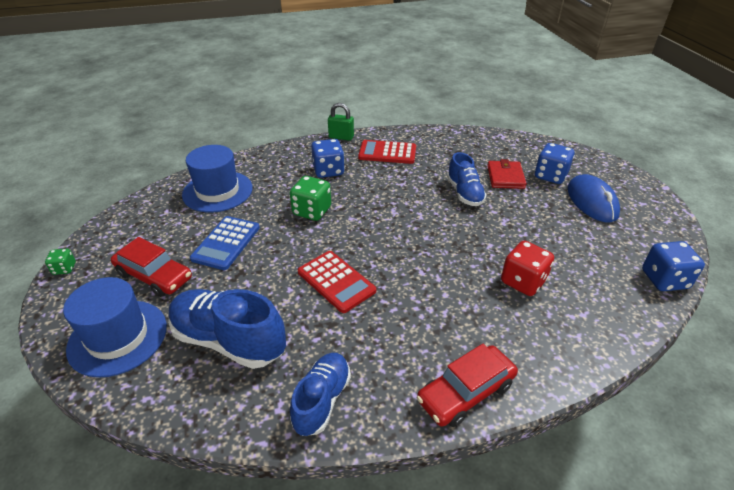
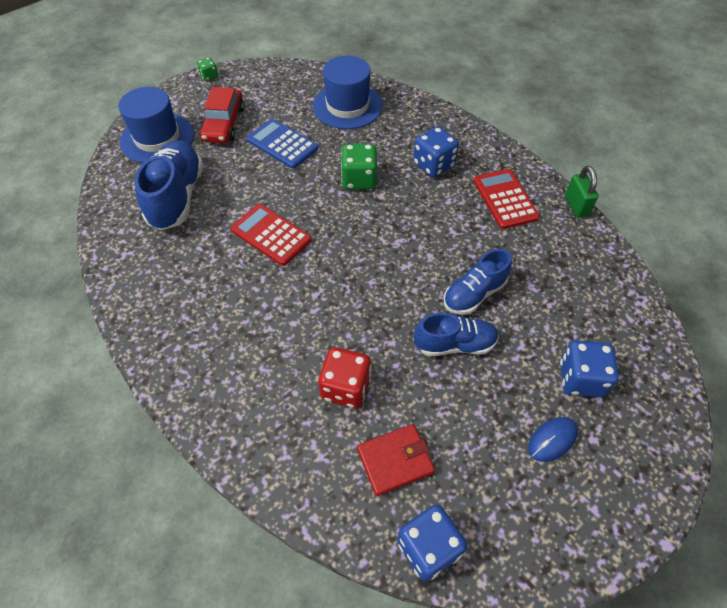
camera: 65 degrees right, 15 degrees up
(226, 243) = (282, 144): blue calculator -> blue calculator turned 45 degrees clockwise
(322, 400) = (140, 275): blue shoe -> blue shoe (455, 344)
(336, 281) = (271, 235): red calculator -> red calculator turned 105 degrees clockwise
(341, 137) = (505, 150): green padlock -> green padlock (576, 206)
(465, 392) = (179, 371): red car -> none
(505, 177) = (539, 327): red wallet -> red wallet (395, 460)
(592, 201) = (552, 440): blue mouse -> blue mouse, size x0.58

